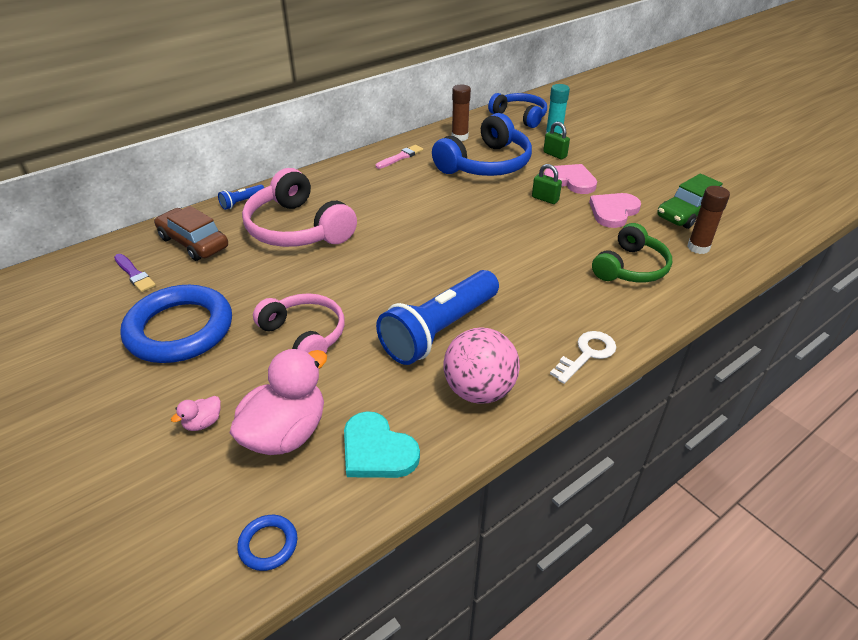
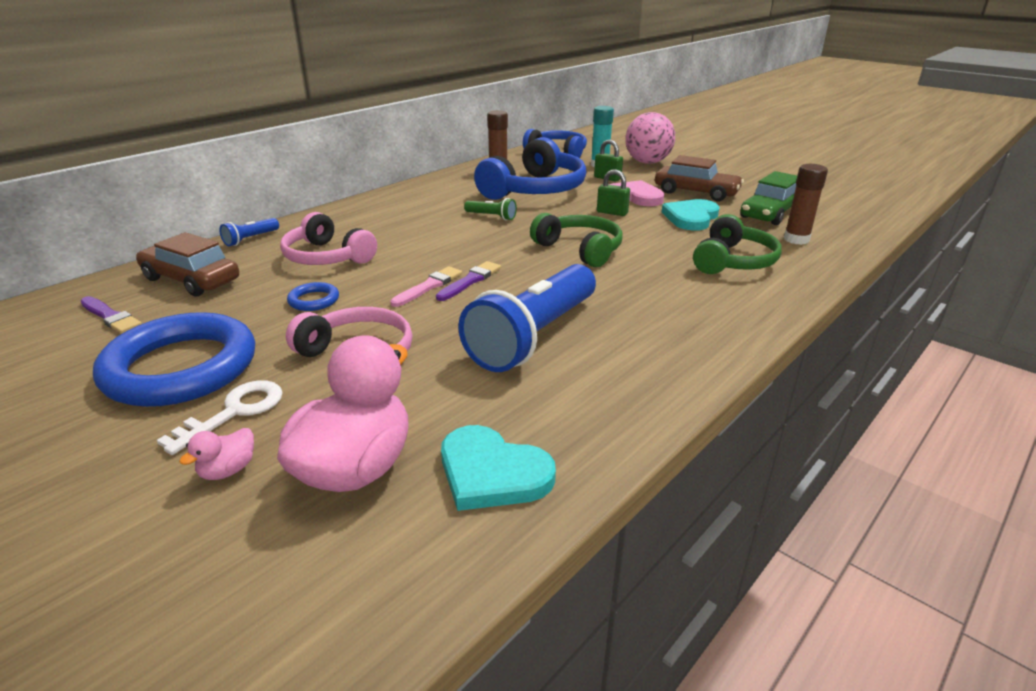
camera: 10 degrees left, 10 degrees down
(268, 544) = (357, 618): blue ring -> blue ring (314, 300)
(298, 228) = (327, 257): pink headphones -> pink headphones, size x0.66
(400, 157) = (436, 190): pink brush -> pink brush (429, 286)
(404, 266) = (470, 281): none -> purple brush
(440, 194) = (491, 217): none -> green flashlight
(479, 390) = (606, 391): pink ball -> pink ball (647, 162)
(503, 241) = (580, 250): none -> green headphones
(587, 354) = (722, 342): white key -> white key (234, 412)
(613, 211) = (691, 217): pink heart -> turquoise heart
(630, 180) = (696, 192): none -> brown car

